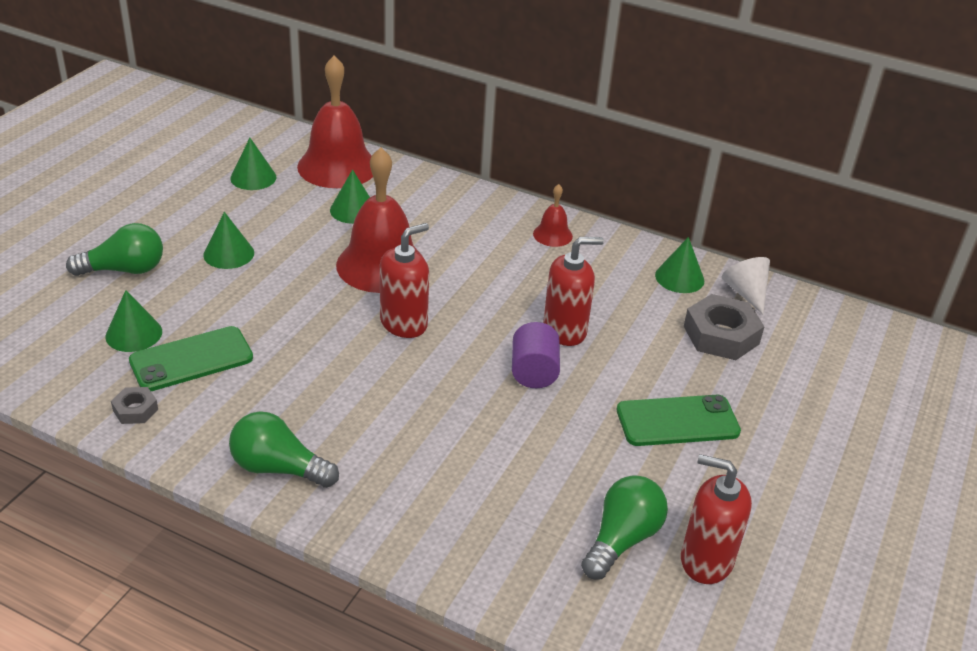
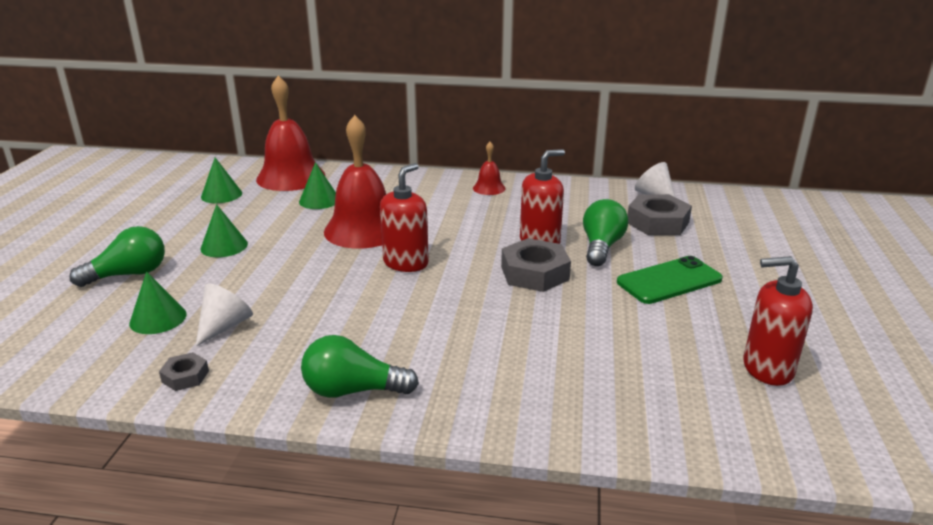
camera: 15 degrees left, 10 degrees down
(191, 359) = (225, 326): green phone -> white cone
(534, 372) = (534, 273): purple cylinder -> grey nut
(622, 539) = (690, 370): green light bulb -> green light bulb (601, 247)
(679, 278) = (601, 196): green cone -> none

